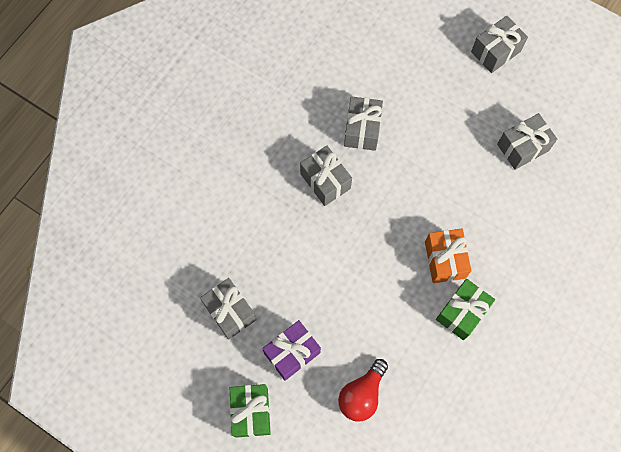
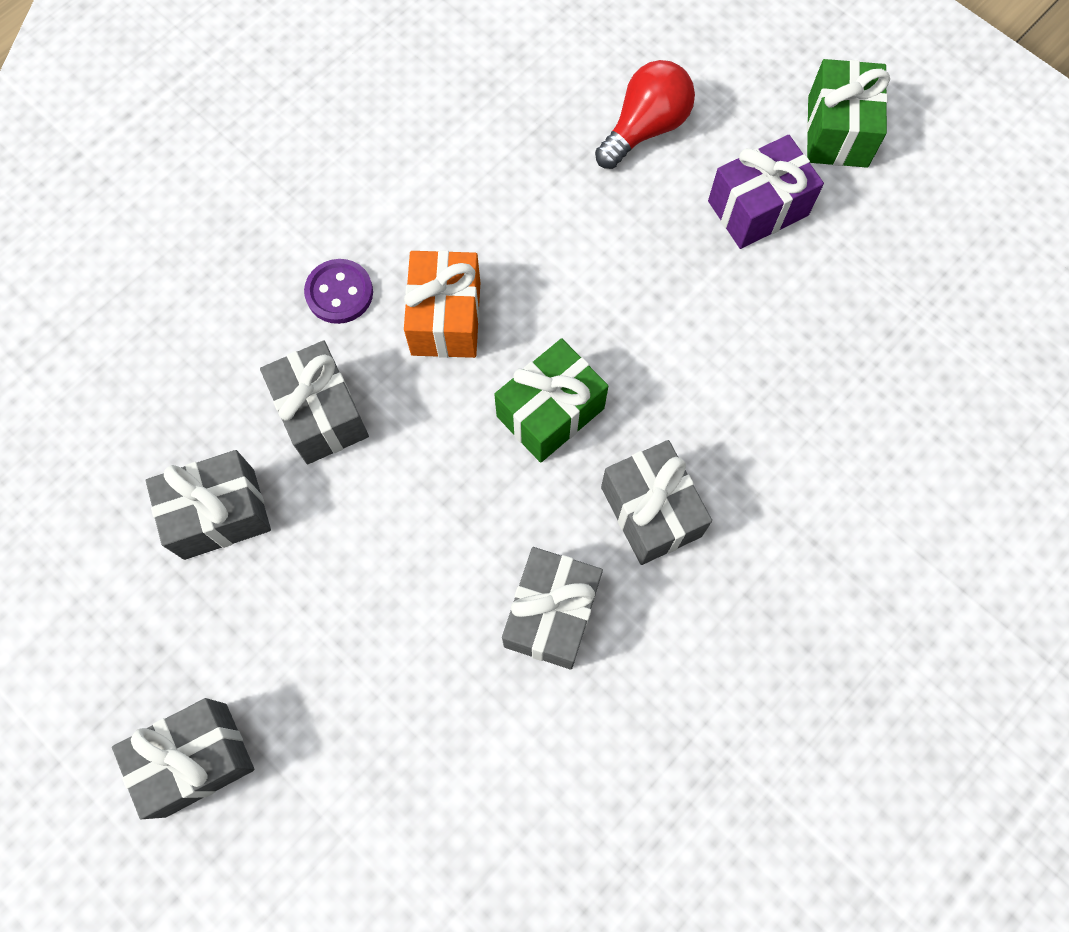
camera: 170 degrees left, 0 degrees up
(230, 312) = (866, 292): grey gift -> grey gift (322, 414)
(462, 313) = (440, 224): green gift -> green gift (550, 412)
(503, 264) = (339, 293): none -> purple button

